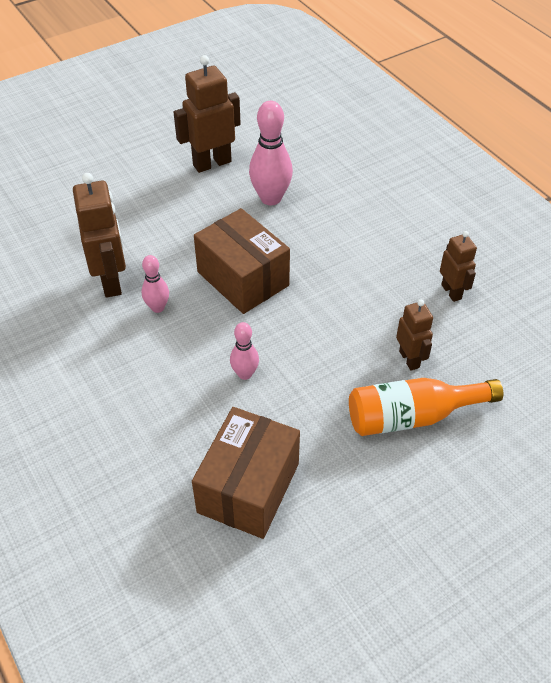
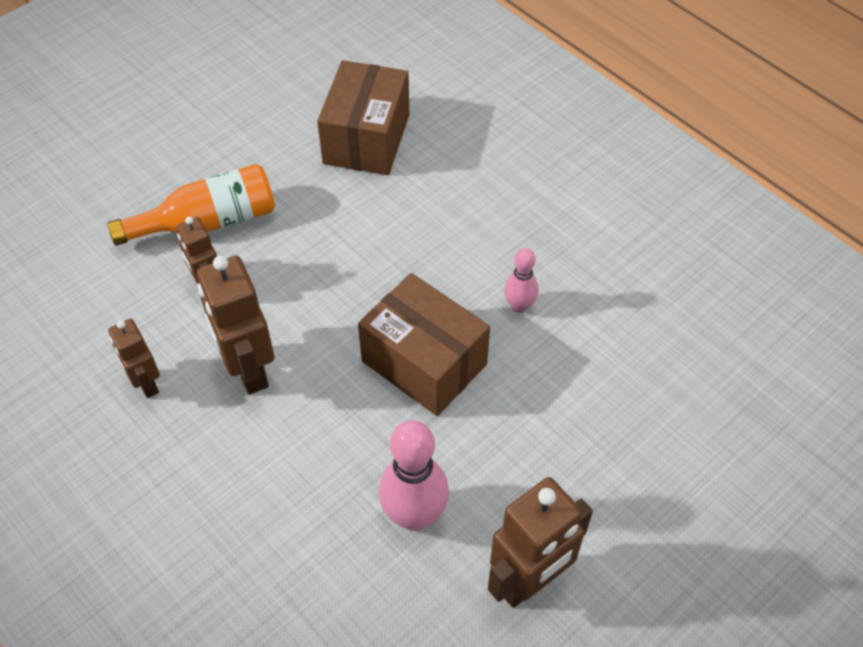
camera: 170 degrees right, 5 degrees up
(111, 281) = (592, 333): brown robot -> brown robot (248, 370)
(245, 374) = (393, 241): pink bowling pin -> none

